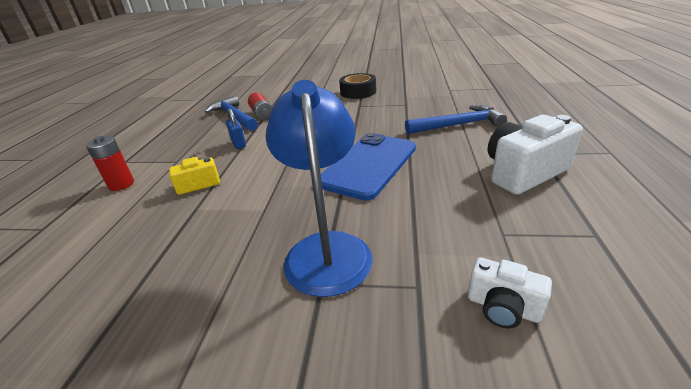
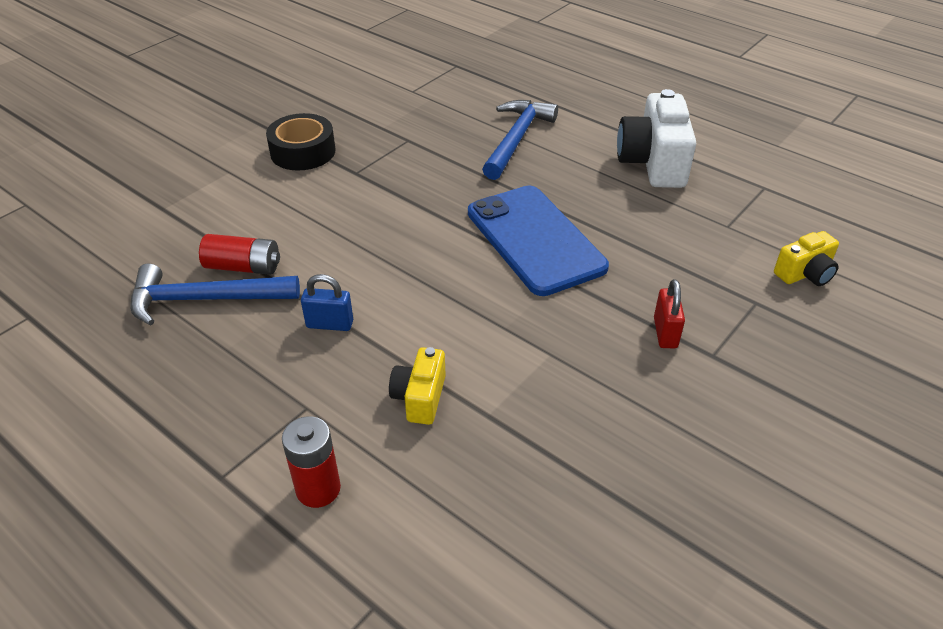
camera: 60 degrees left, 10 degrees up
(326, 248) = (665, 333): blue lamp -> red padlock
(502, 307) = (805, 274): white camera -> yellow camera

